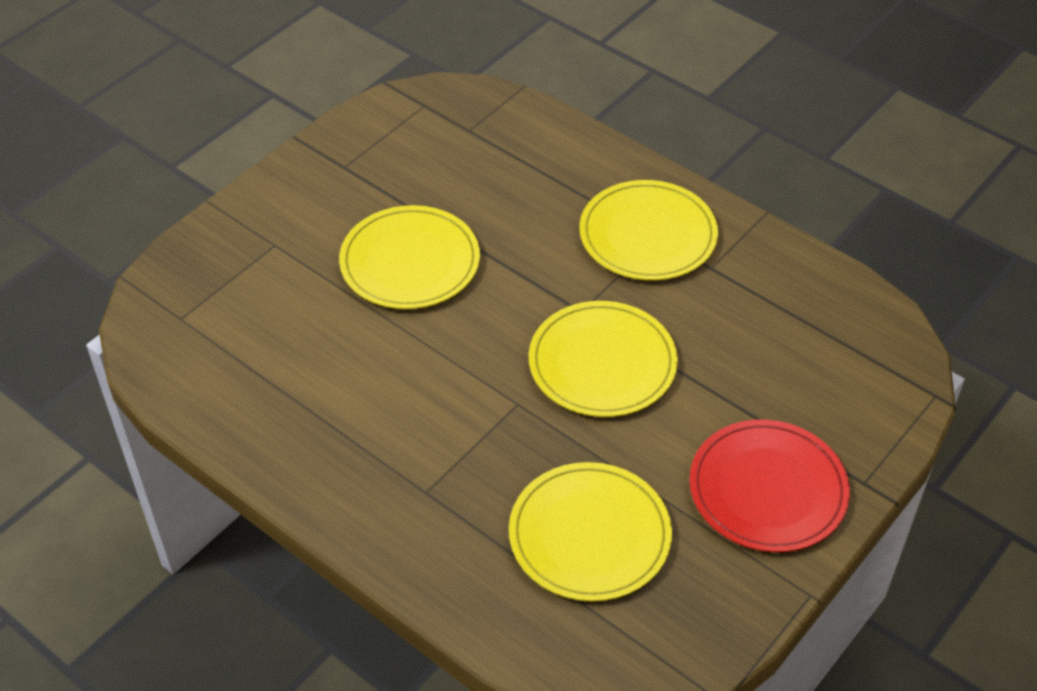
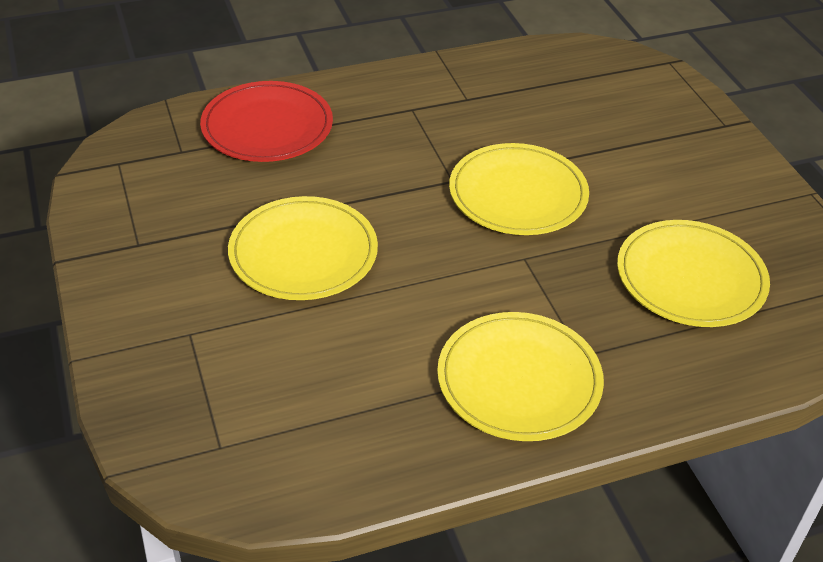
camera: 60 degrees left, 5 degrees down
(648, 235) = (403, 112): yellow plate -> yellow plate (519, 380)
(768, 489) = (703, 169): red plate -> red plate (267, 126)

